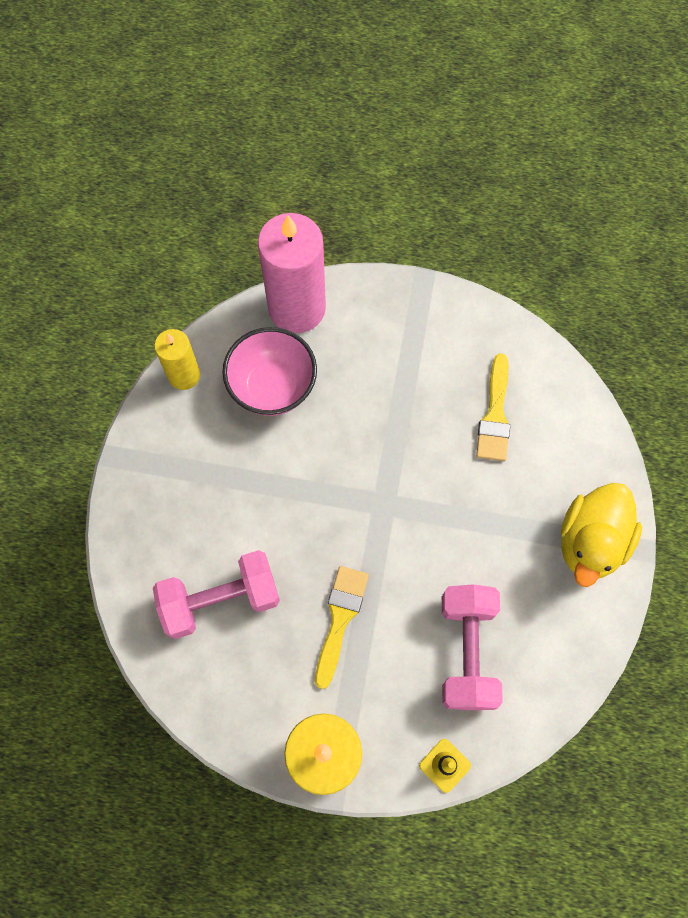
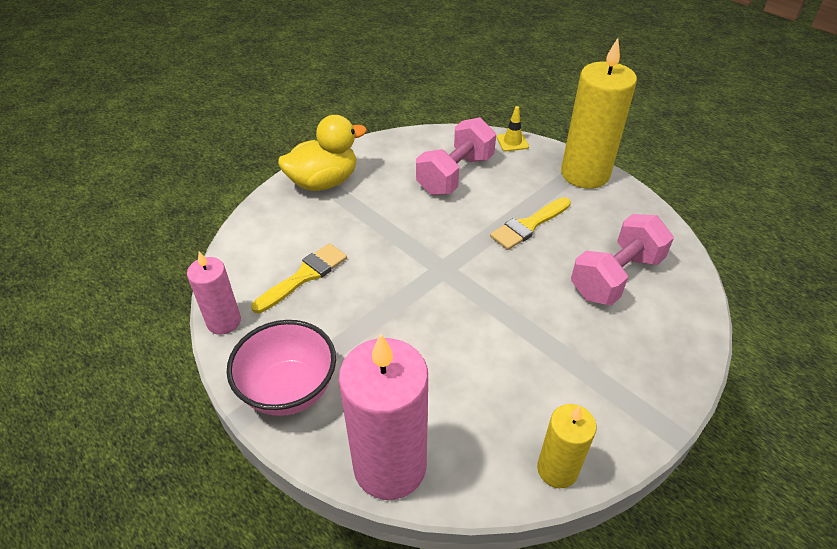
camera: 145 degrees left, 25 degrees down
(220, 600) = (616, 277): pink dumbbell -> pink dumbbell turned 60 degrees counterclockwise
(272, 387) = (471, 403): pink bowl -> pink bowl (289, 390)
(513, 332) = (224, 321): none -> pink candle

